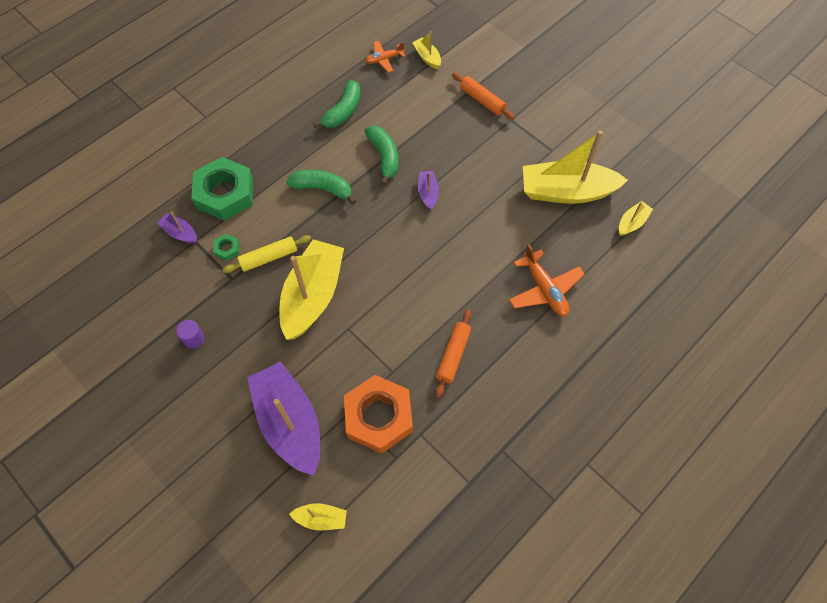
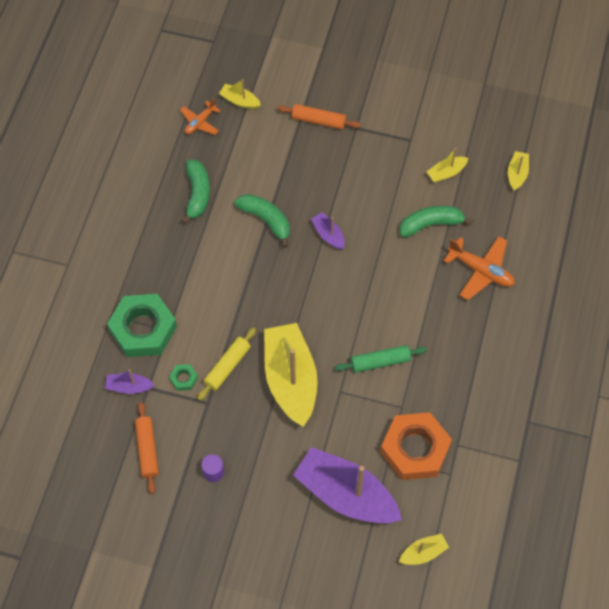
camera: 30 degrees left, 0 degrees up
(323, 189) = (231, 278): green banana -> green banana (431, 224)
(400, 322) = (380, 362): none -> green rolling pin
(453, 355) = (442, 366): orange rolling pin -> orange rolling pin (147, 450)
(566, 191) = (446, 173): yellow boat -> yellow boat, size x0.45

